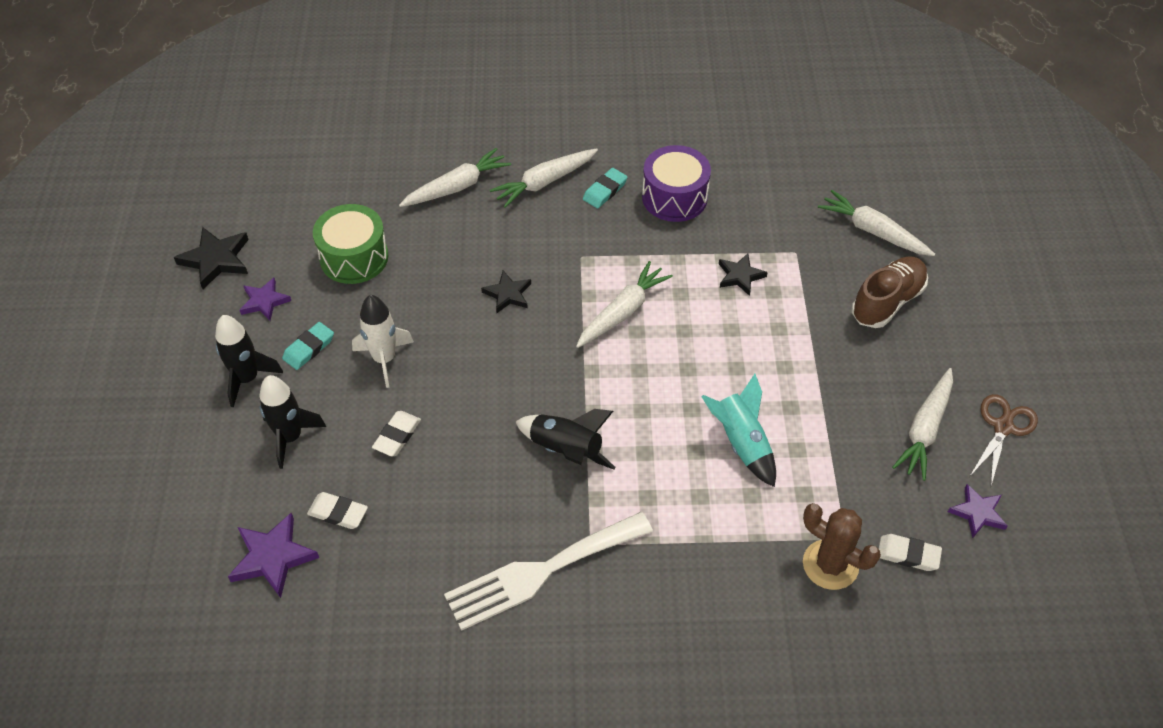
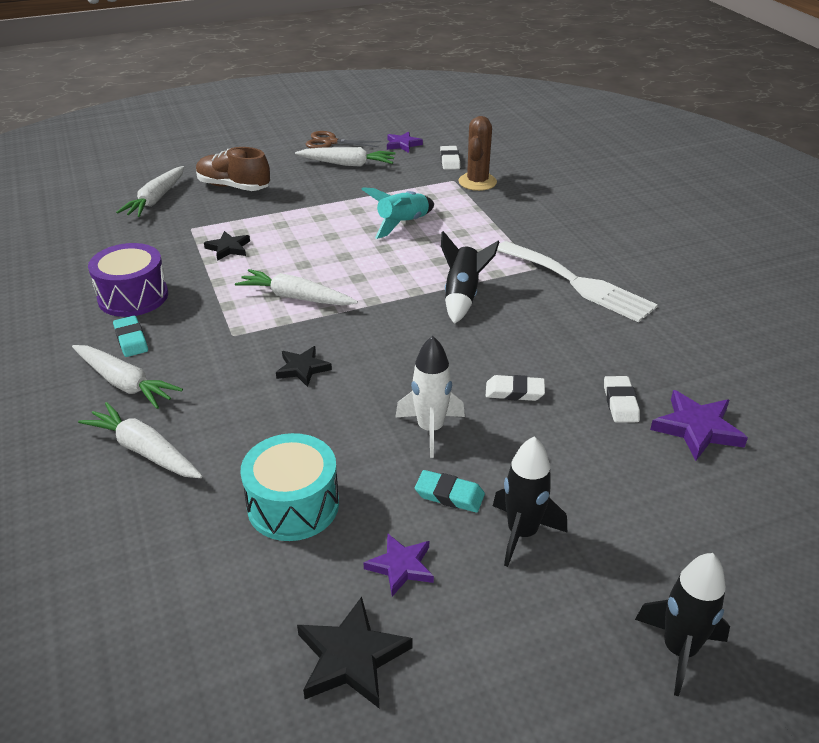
camera: 110 degrees left, 15 degrees down
(290, 437) = (569, 466): black rocket -> black rocket (679, 650)
(354, 257) = (293, 505): green drum -> turquoise drum
(605, 191) = (131, 339): turquoise eraser -> turquoise eraser turned 45 degrees clockwise

